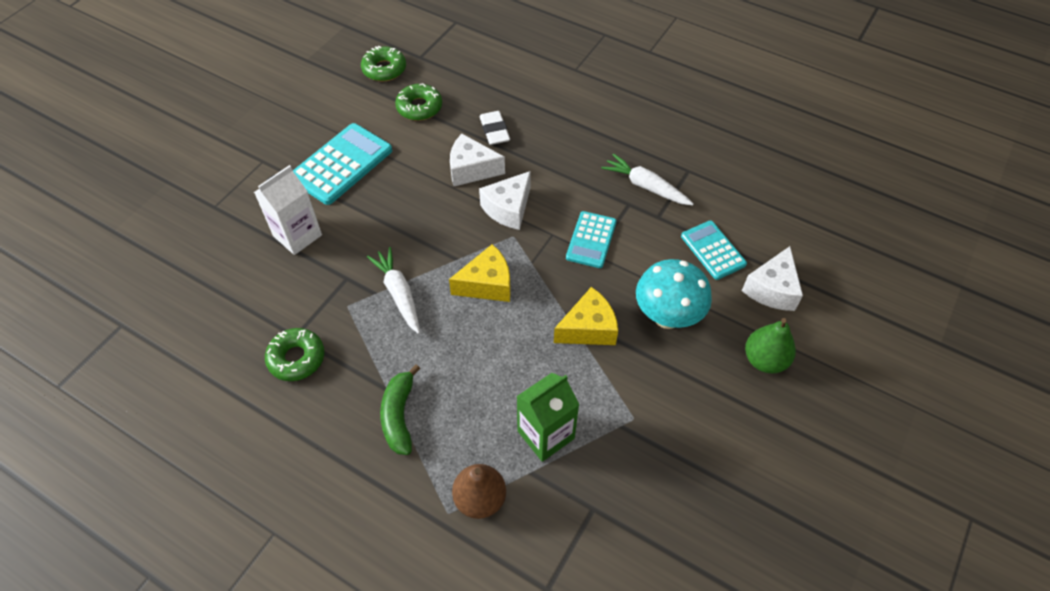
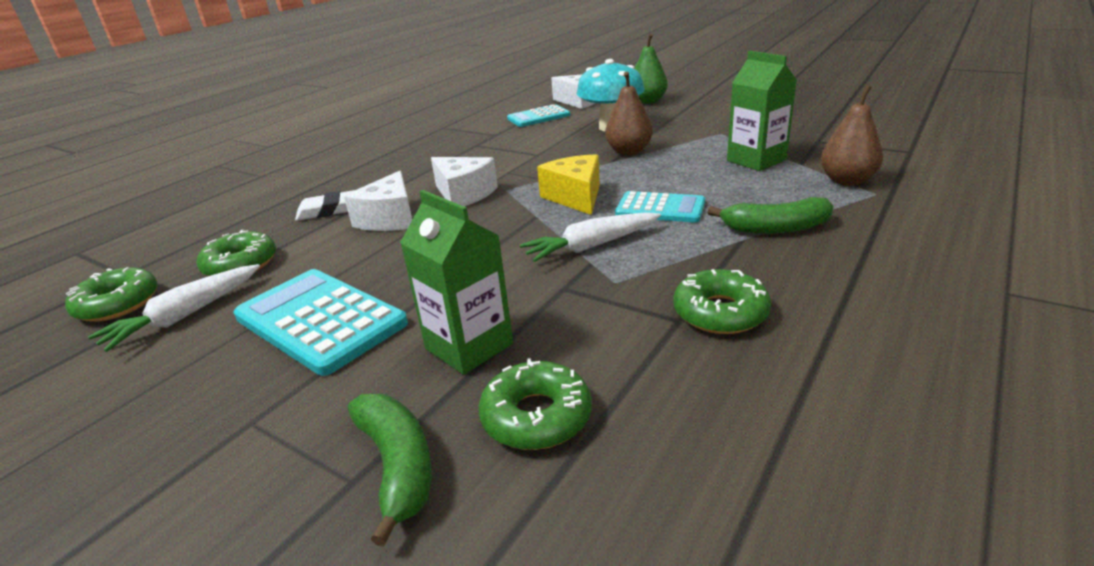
camera: 85 degrees left, 25 degrees down
(217, 220) = (398, 466): none -> green banana
(233, 268) = (536, 416): none -> green donut
(297, 235) = (469, 346): white carton -> green carton
(588, 328) = (629, 152): yellow cheese -> brown pear
(591, 240) = (519, 156): turquoise calculator -> turquoise calculator (660, 208)
(645, 186) = (456, 140): white carrot -> white carrot (185, 316)

